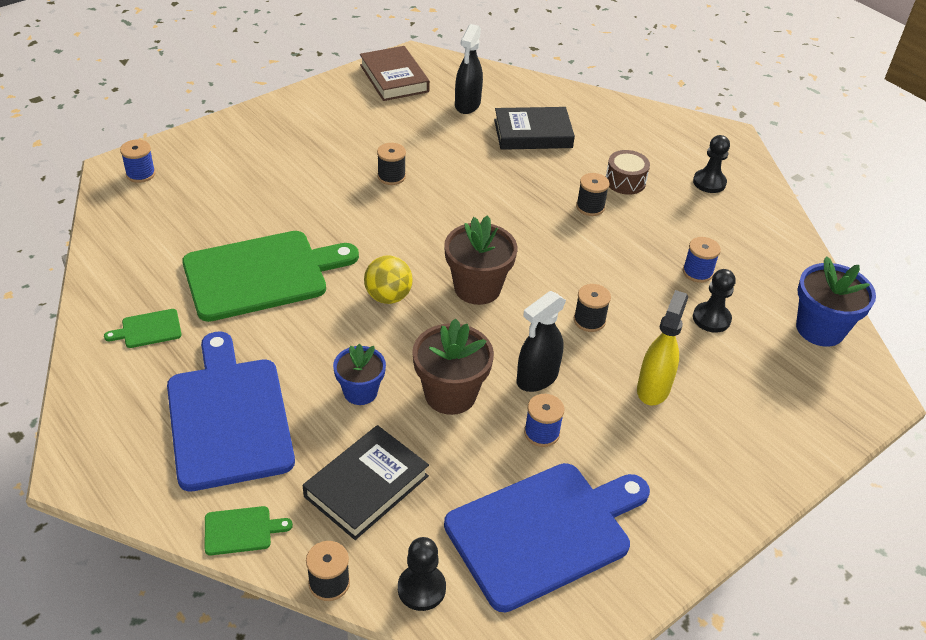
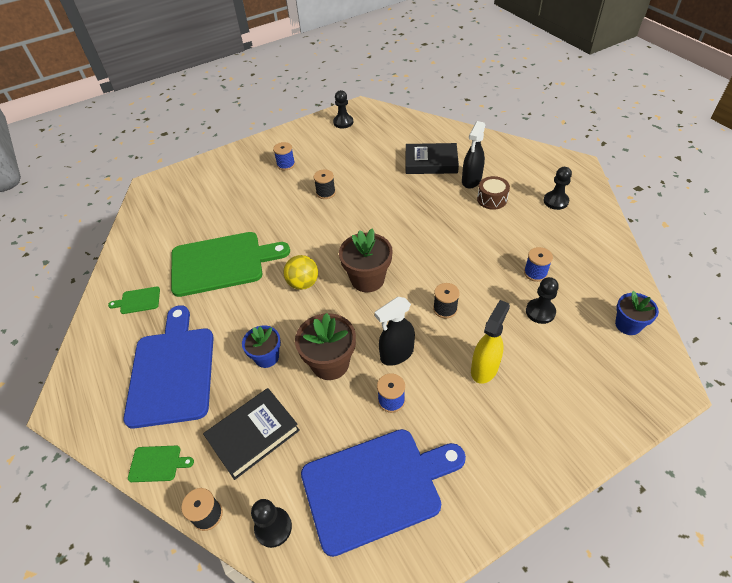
camera: 15 degrees right, 5 degrees up
(140, 174) = (164, 188): blue spool -> blue spool (286, 164)
(394, 78) = (343, 122): brown book -> black pawn
(467, 105) = (389, 141): black spray bottle -> black spray bottle (471, 181)
(590, 207) = (462, 218): black spool -> none
(820, 329) = (628, 325): blue flower pot -> blue flower pot, size x0.65

